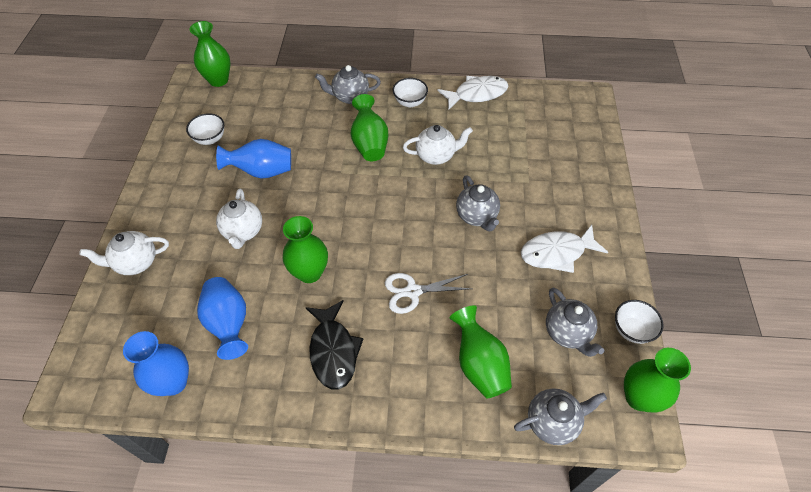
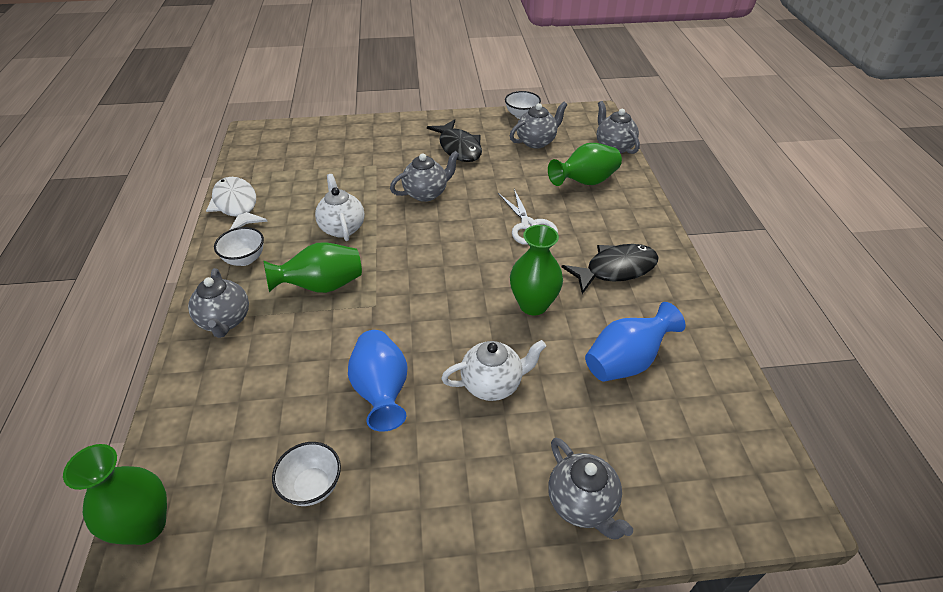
camera: 100 degrees left, 10 degrees down
(136, 263) = (582, 504): white teapot -> grey teapot
(173, 382) = (717, 392): blue vase -> none
(557, 253) = (459, 148): white fish -> black fish
(639, 397) = (575, 114): green vase -> none

